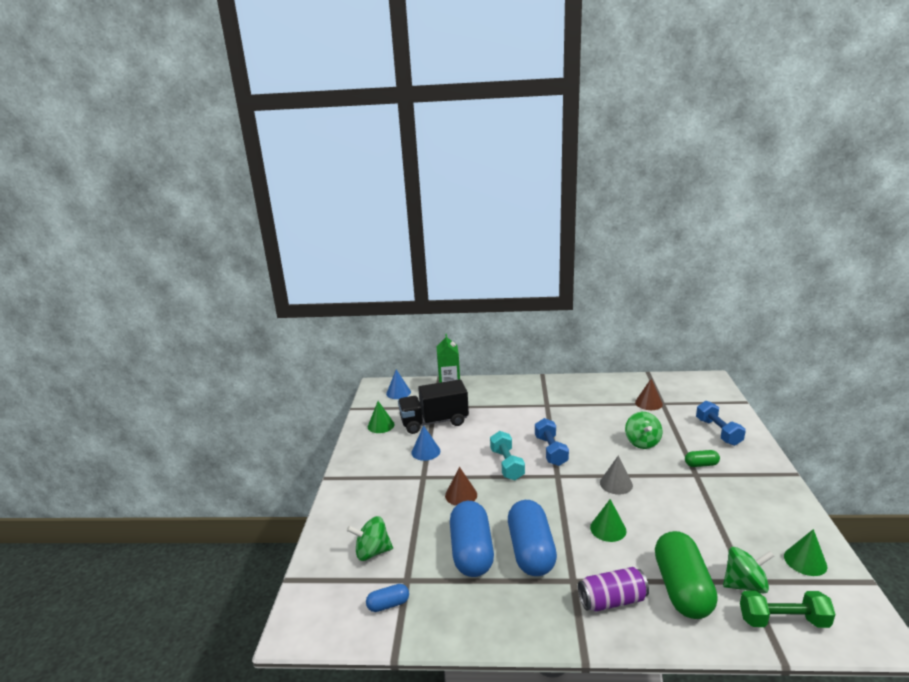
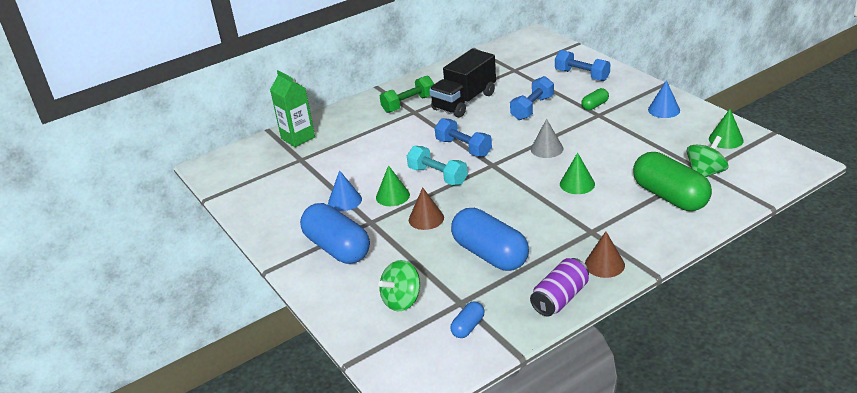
camera: 35 degrees left, 10 degrees up
(381, 425) = (263, 200): green cone -> green cone (392, 196)
(398, 392) = (241, 162): blue cone -> blue cone (664, 110)
(434, 422) = (319, 172): black truck -> black truck (464, 101)
(531, 551) = (537, 229): blue capsule -> blue capsule (337, 248)
(612, 601) = (633, 229): purple can -> purple can (560, 298)
(642, 442) = (532, 108): green spinning top -> blue dumbbell
(648, 403) = (503, 74): brown cone -> brown cone (604, 264)
(783, 621) = (747, 183): green dumbbell -> green dumbbell (408, 104)

